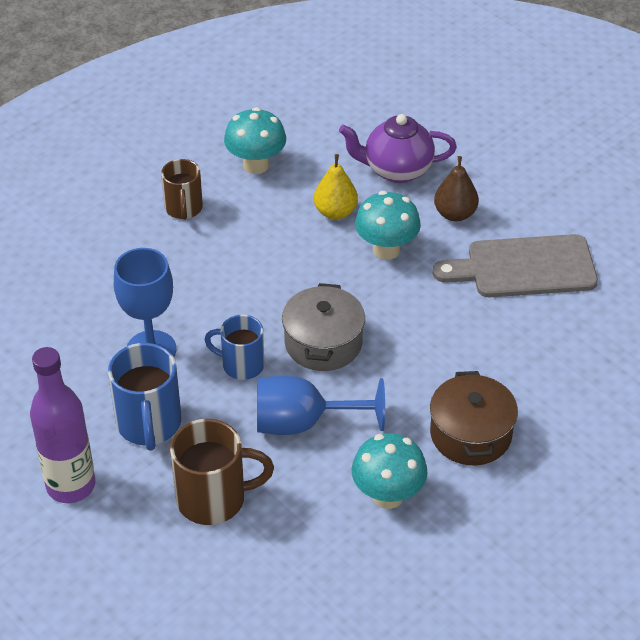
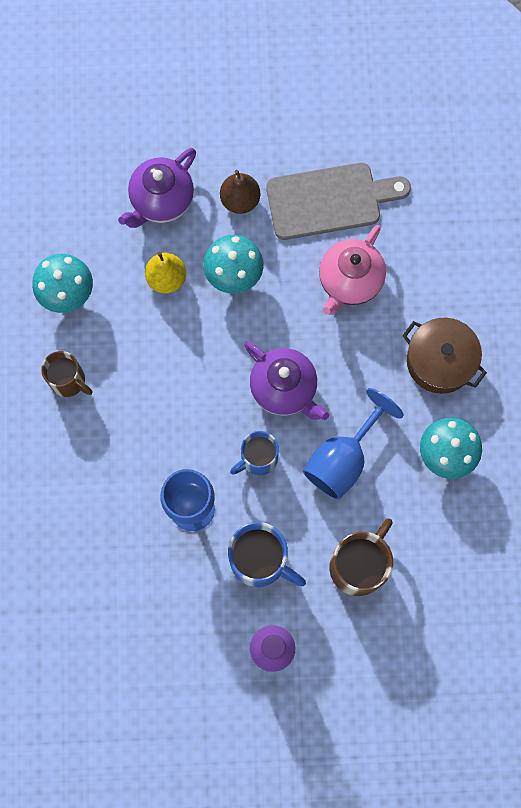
camera: 50 degrees left, 30 degrees up
(323, 343) = (284, 389): grey pot -> purple teapot
(469, 325) = (349, 281): none -> pink teapot
(524, 268) = (329, 200): grey cutting board -> grey cutting board turned 135 degrees counterclockwise

